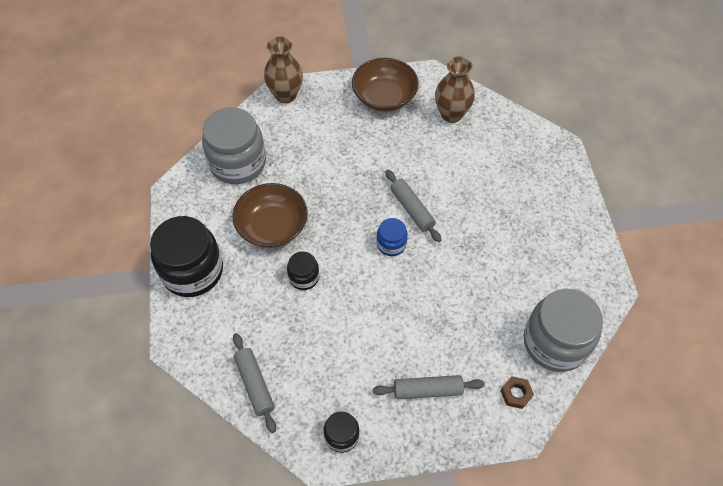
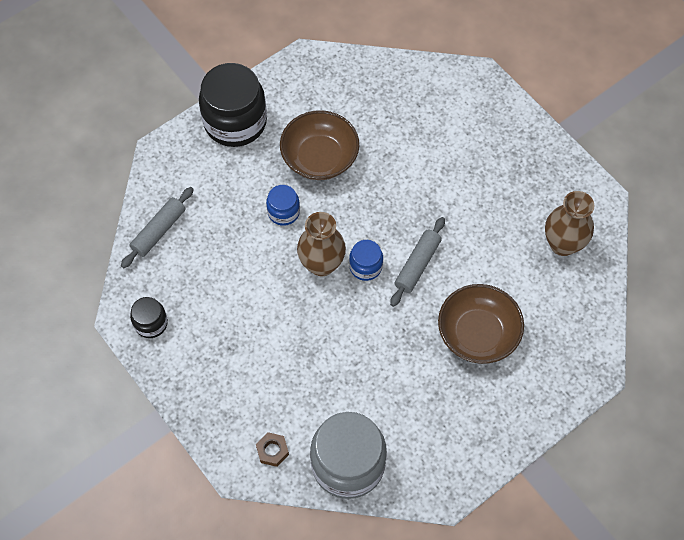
camera: 60 degrees right, 5 degrees up
(238, 163) = (370, 90): grey jar -> none
(286, 95) = (477, 83): brown vase -> brown vase (322, 264)
(304, 277) = (283, 212): black jar -> blue jar
(384, 97) = (539, 171): brown bowl -> brown bowl (478, 333)
(427, 390) = (232, 372): grey rolling pin -> none

